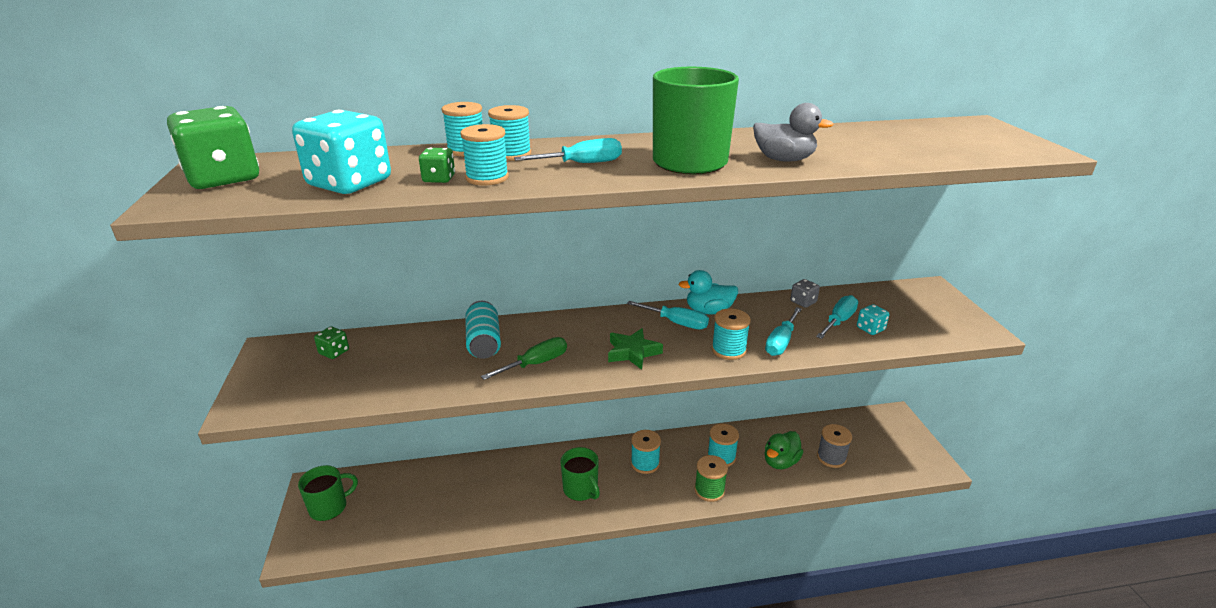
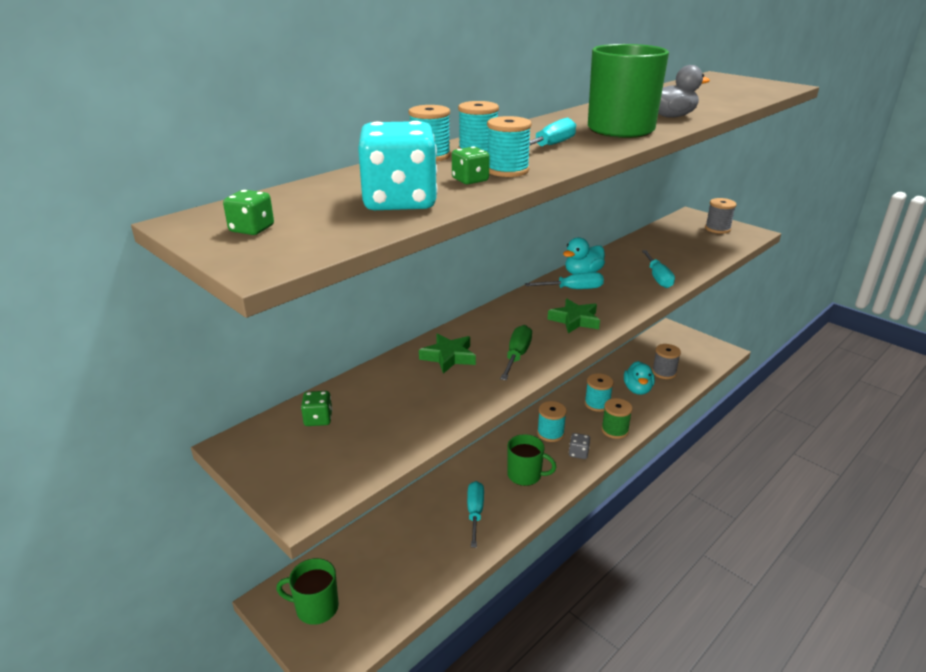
camera: 35 degrees left, 0 degrees up
(223, 178) = (252, 229): green dice -> green dice, size x0.45
(329, 507) = (315, 607): green mug -> green mug turned 105 degrees counterclockwise
(484, 342) = (448, 357): turquoise can -> green star
(728, 350) = (634, 295): turquoise spool -> none
(780, 462) = (637, 389): green duck -> turquoise duck
(803, 302) = (633, 247): grey dice -> grey dice (578, 453)
(838, 321) = (671, 253): turquoise screwdriver -> turquoise screwdriver (475, 513)
(870, 329) = (695, 251): turquoise dice -> none
(940, 313) = (717, 229): none -> grey spool

